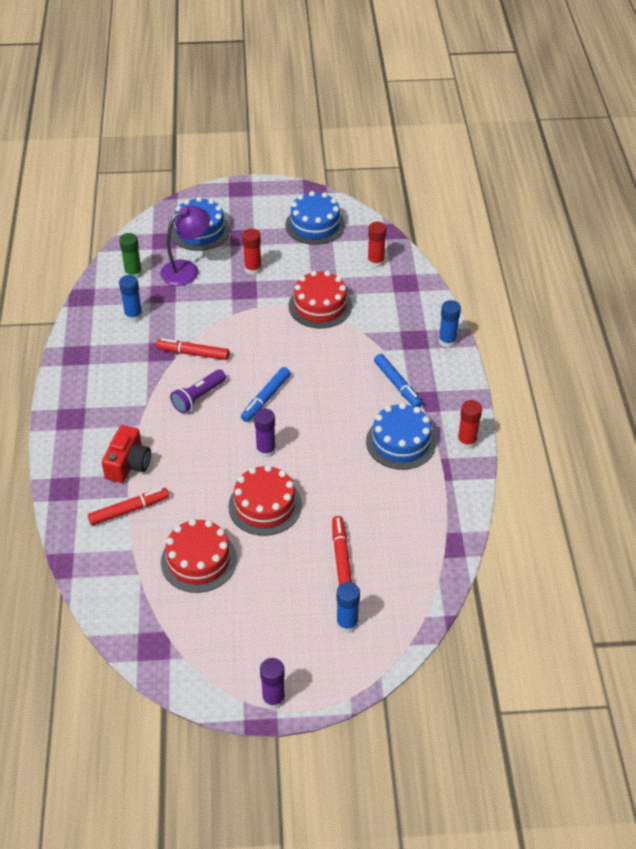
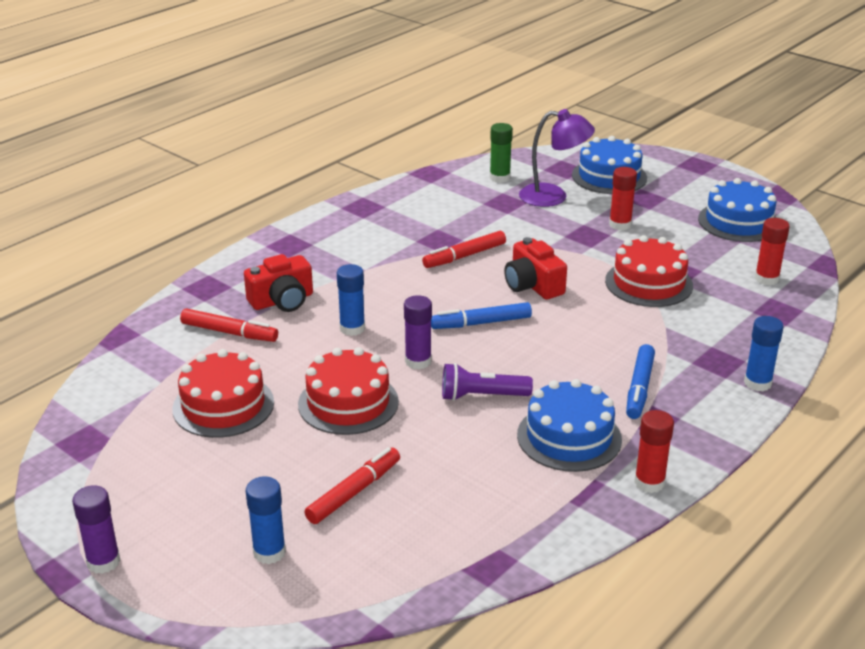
camera: 45 degrees right, 15 degrees down
(133, 316) = (453, 205): blue glue stick -> blue glue stick (352, 328)
(193, 353) = (465, 256): red marker -> red marker turned 90 degrees counterclockwise
(198, 397) = (418, 288): purple flashlight -> purple flashlight (481, 396)
(260, 350) = (533, 285): none -> red camera

